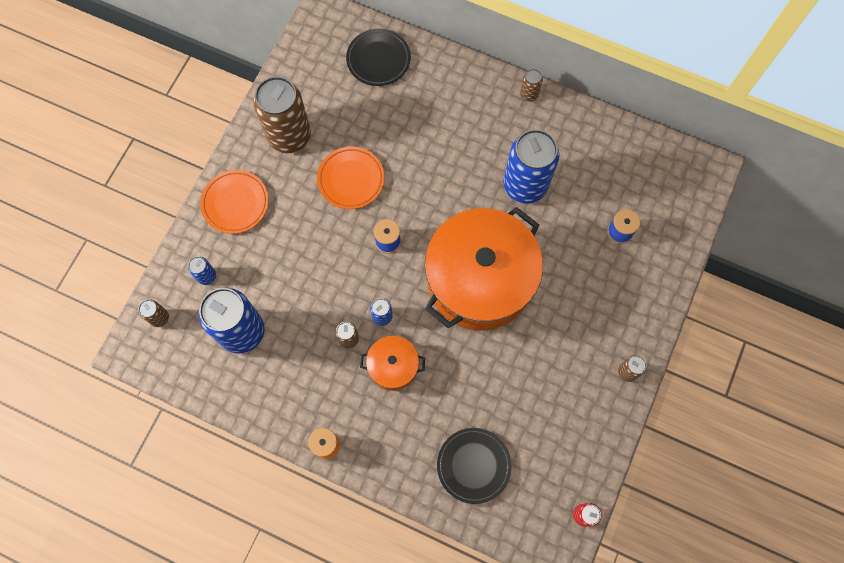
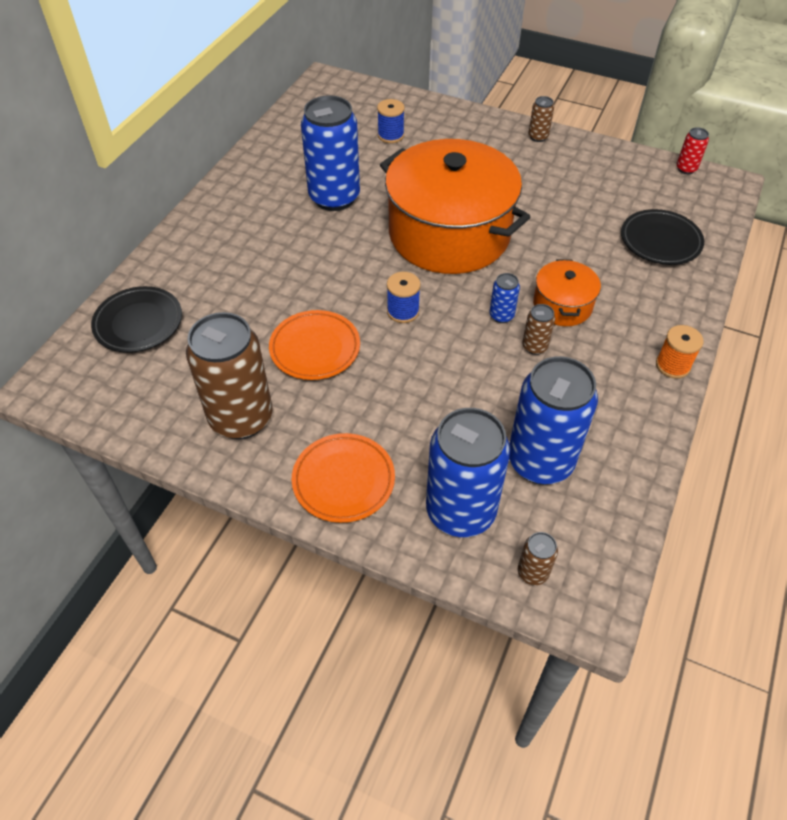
camera: 90 degrees left, 20 degrees down
(206, 276) = (460, 511): blue can -> blue can, size x2.31
(529, 94) = (219, 192): brown can -> none

